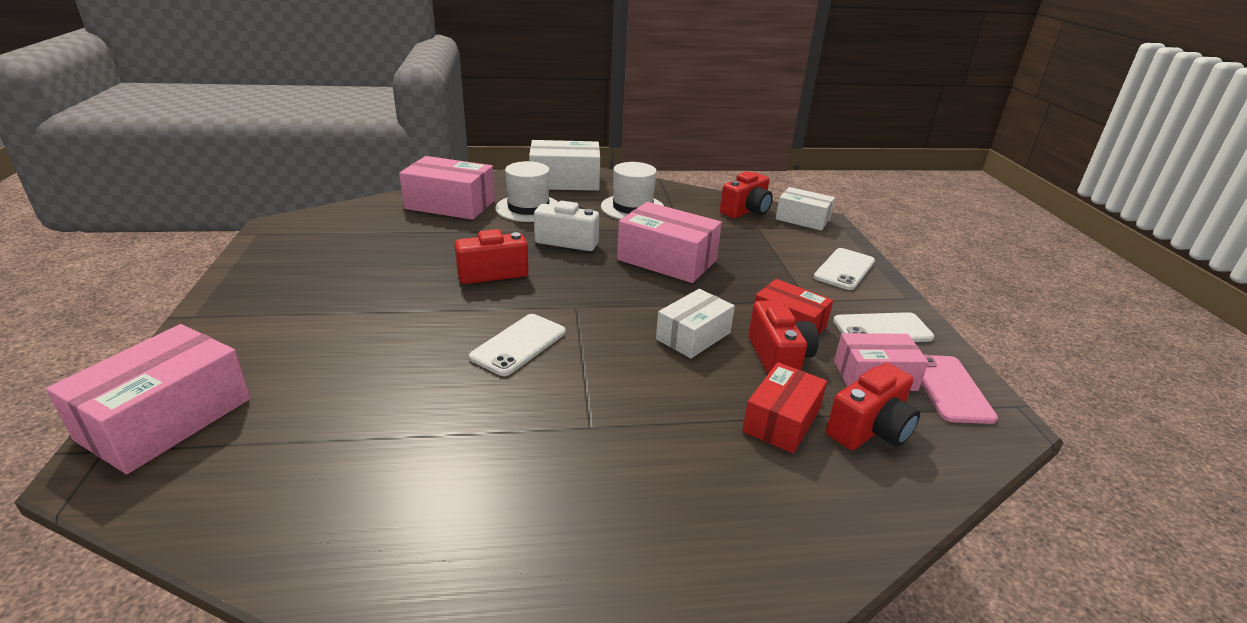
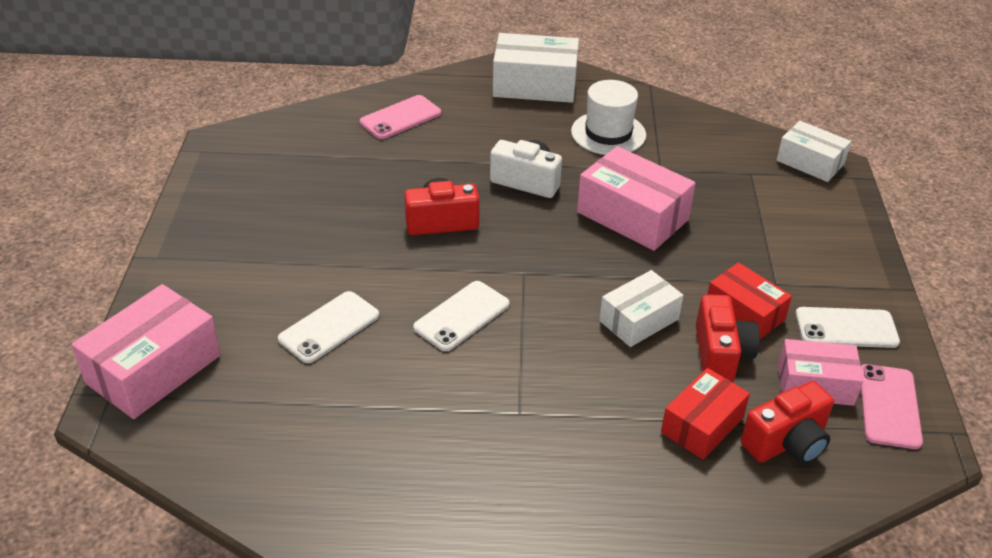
camera: 10 degrees right, 10 degrees up
(450, 204) = (400, 118): pink box -> pink phone
(528, 208) = (487, 128): white hat -> none
(746, 211) = (744, 145): red camera -> none
(844, 269) = (834, 243): white phone -> white phone (329, 327)

